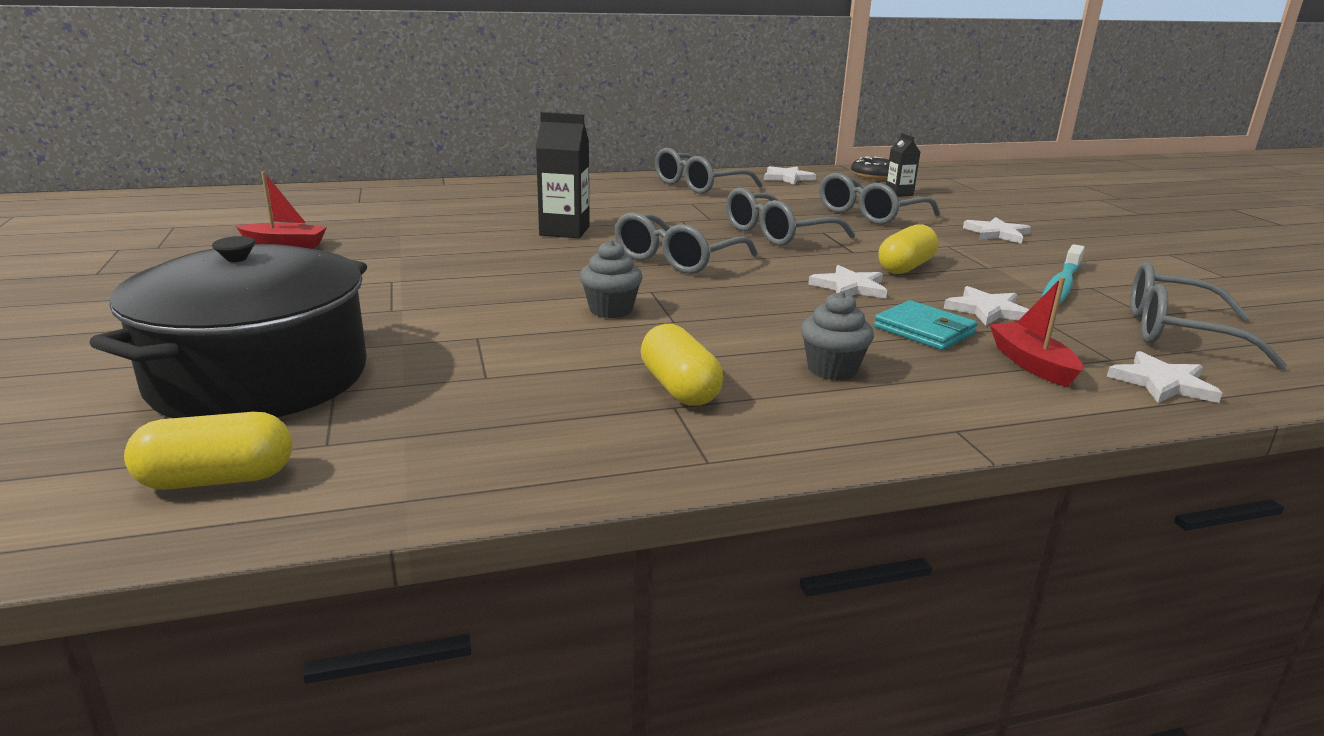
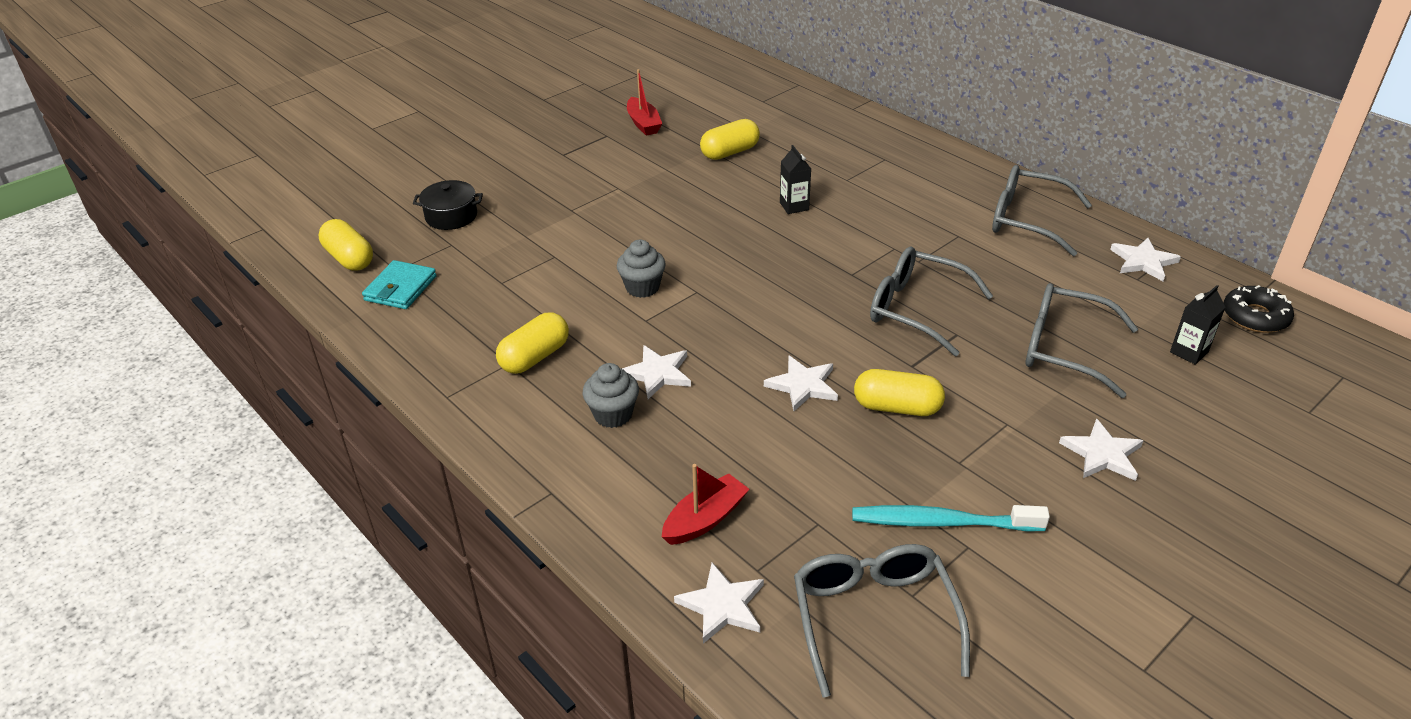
camera: 65 degrees right, 15 degrees up
(259, 377) = (451, 216): black pot -> black pot, size x0.43
(424, 229) = (730, 152): none -> yellow capsule
(564, 231) = (794, 206): black carton -> black carton, size x0.61
(676, 259) = (782, 279): grey glasses -> none
(924, 330) = (732, 447): turquoise wallet -> turquoise wallet (400, 288)
(987, 310) = (819, 478): white star -> white star (657, 373)

